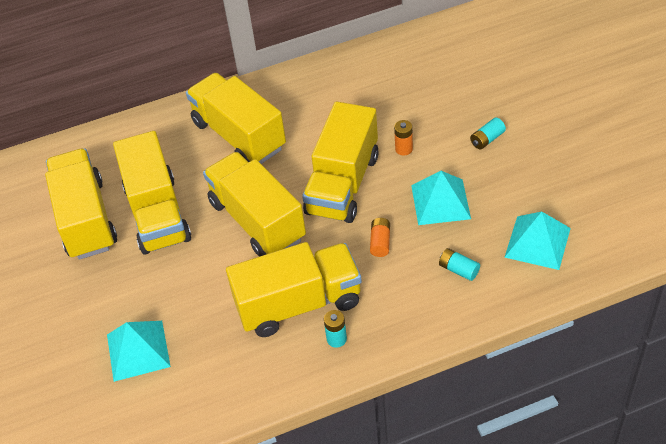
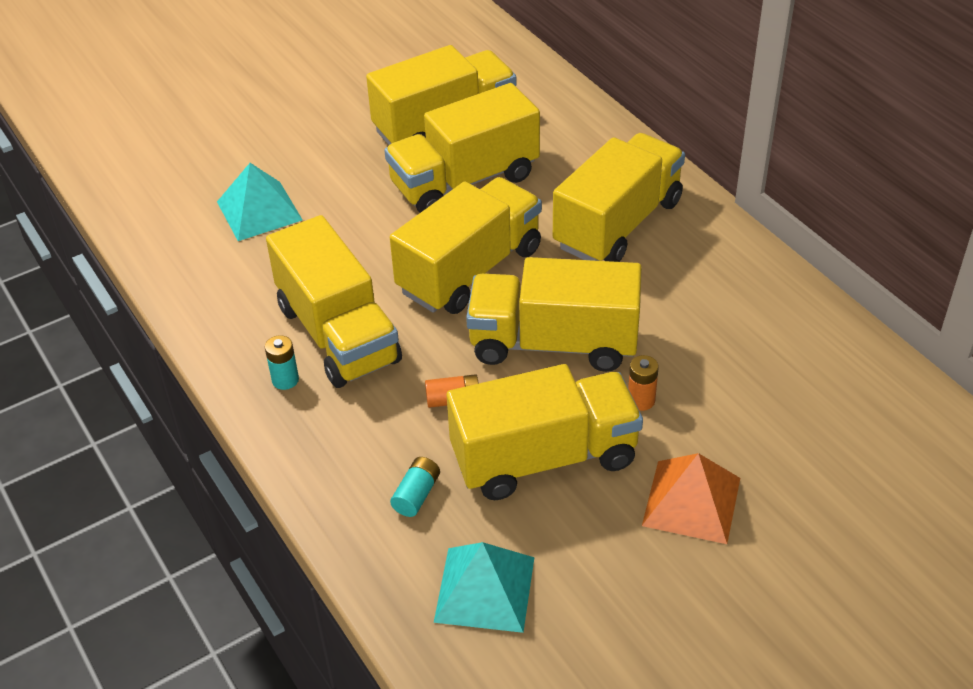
camera: 75 degrees right, 5 degrees down
(440, 201) = (544, 458): turquoise pyramid -> yellow truck
(487, 139) = (691, 501): turquoise battery -> orange pyramid

